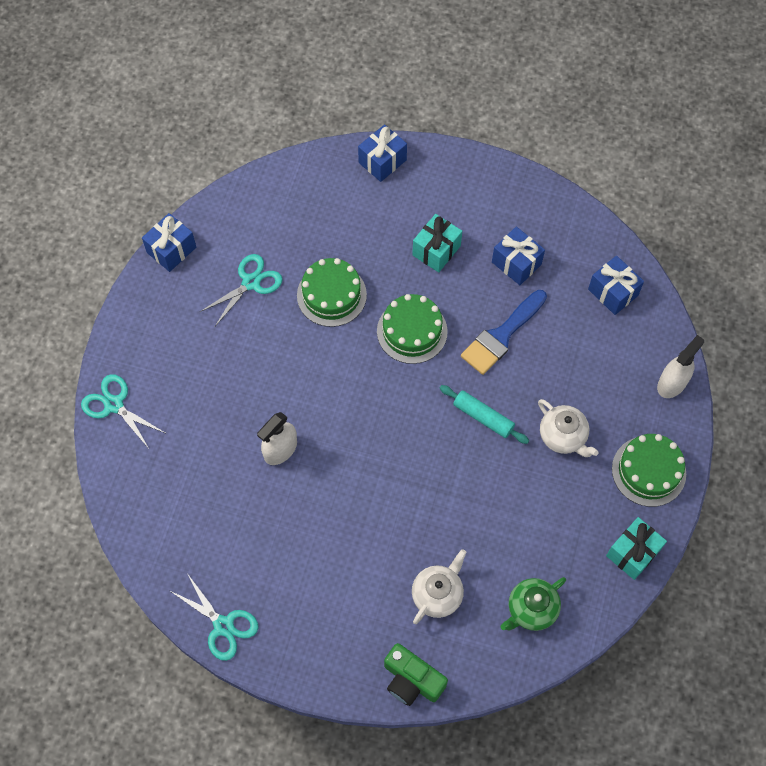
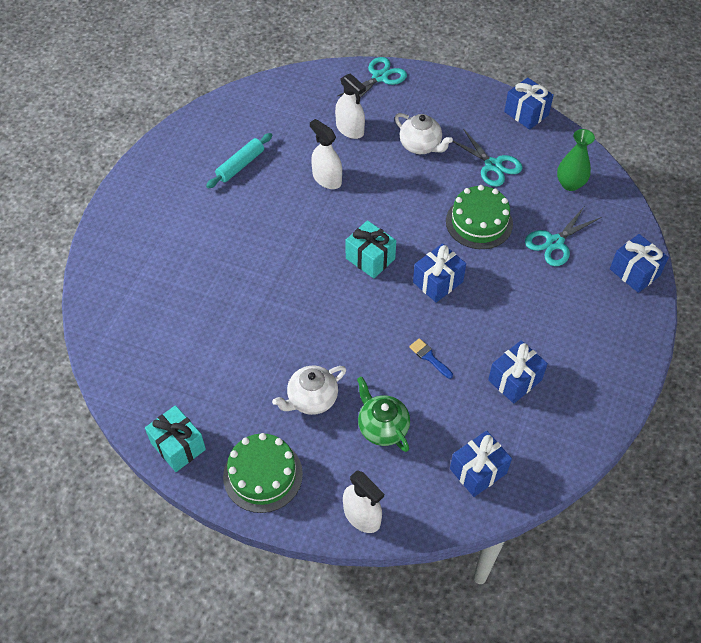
camera: 95 degrees right, 10 degrees down
(202, 431) = (350, 129): none -> white spray bottle
(223, 625) = (181, 138): turquoise scissors -> turquoise scissors (555, 242)
(273, 211) = (570, 184): none -> green vase
(412, 331) = (438, 282): green cake -> blue gift
(412, 680) = (103, 256): green camera -> none
(436, 250) = (529, 310): turquoise gift -> turquoise gift (370, 258)
(437, 594) = (173, 280): white teapot -> white teapot (420, 146)
(483, 417) = (340, 332): turquoise rolling pin -> turquoise rolling pin (240, 165)
(501, 336) = (429, 357): blue brush -> blue brush, size x0.47
(531, 609) = (142, 351): green teapot -> green teapot (382, 427)

